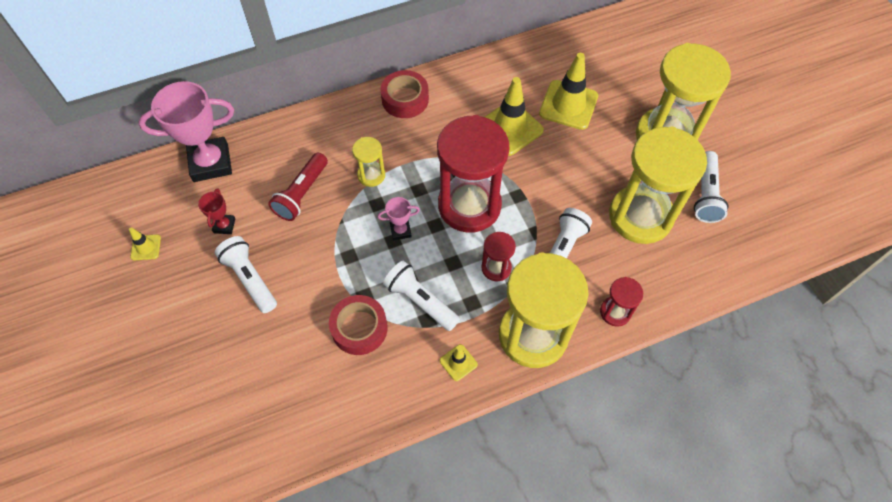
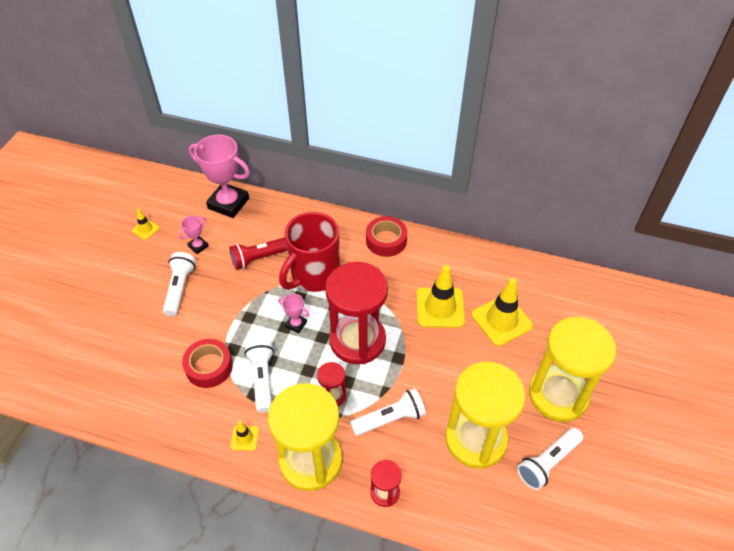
camera: 40 degrees right, 10 degrees down
(224, 225) = (198, 246): red trophy -> pink trophy
(371, 175) = (314, 275): yellow hourglass -> red mug

